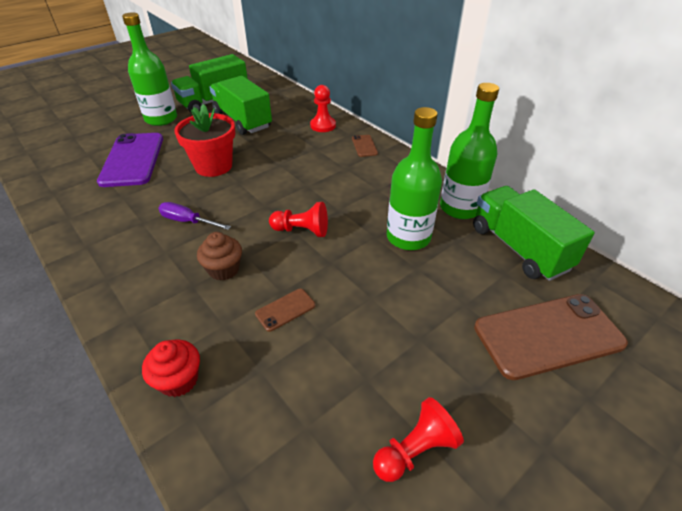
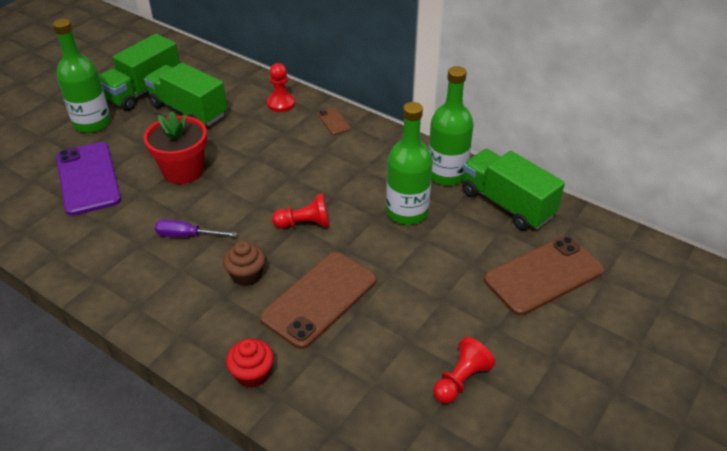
camera: 15 degrees left, 0 degrees up
(285, 309) = (319, 299): brown phone -> brown phone, size x2.29

